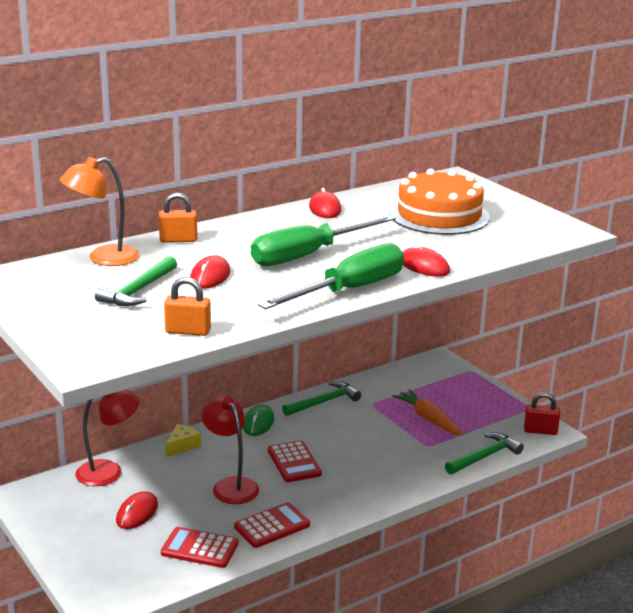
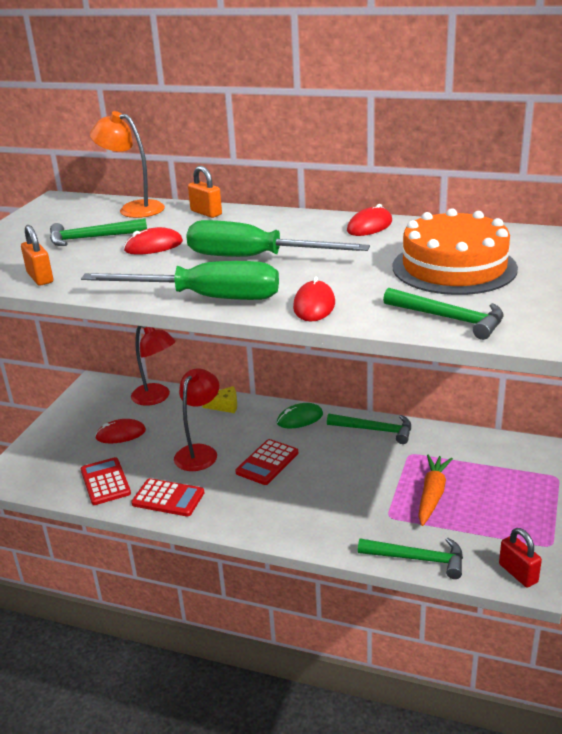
camera: 55 degrees right, 5 degrees up
(507, 243) = (449, 319): none -> green hammer

